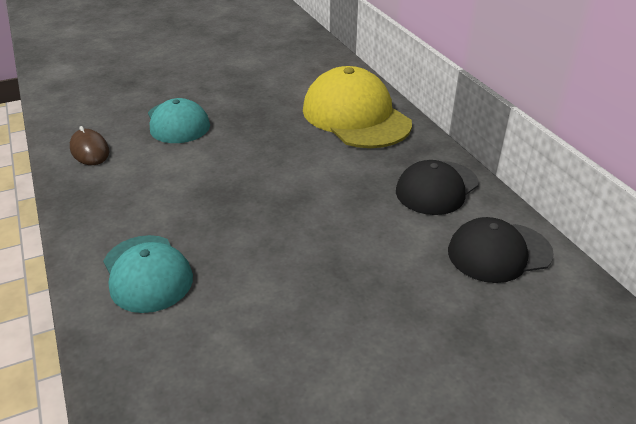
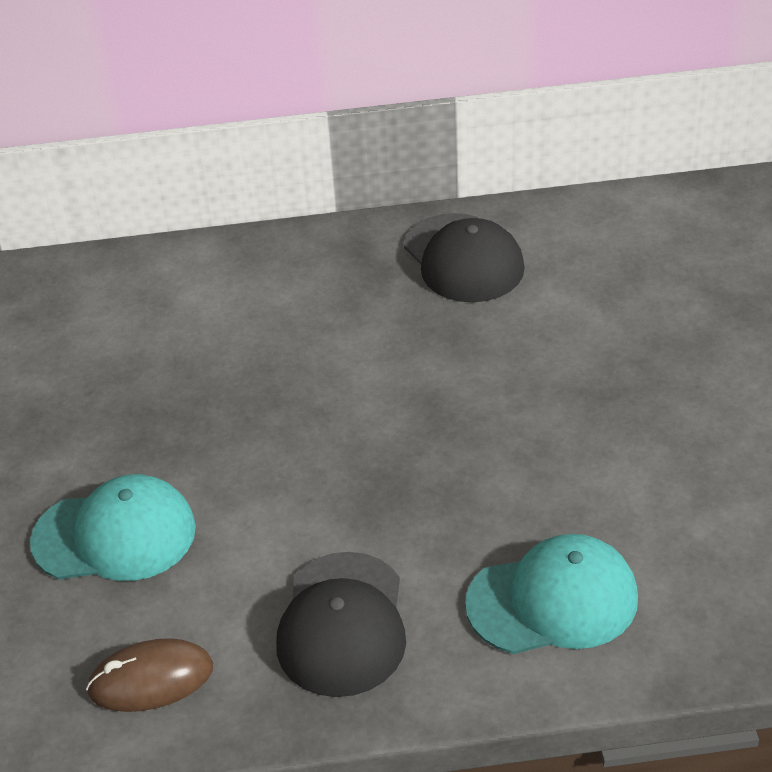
camera: 70 degrees left, 5 degrees up
(356, 116) = (227, 297): yellow cap -> none
(499, 252) = (616, 242): black cap -> black cap (342, 624)

